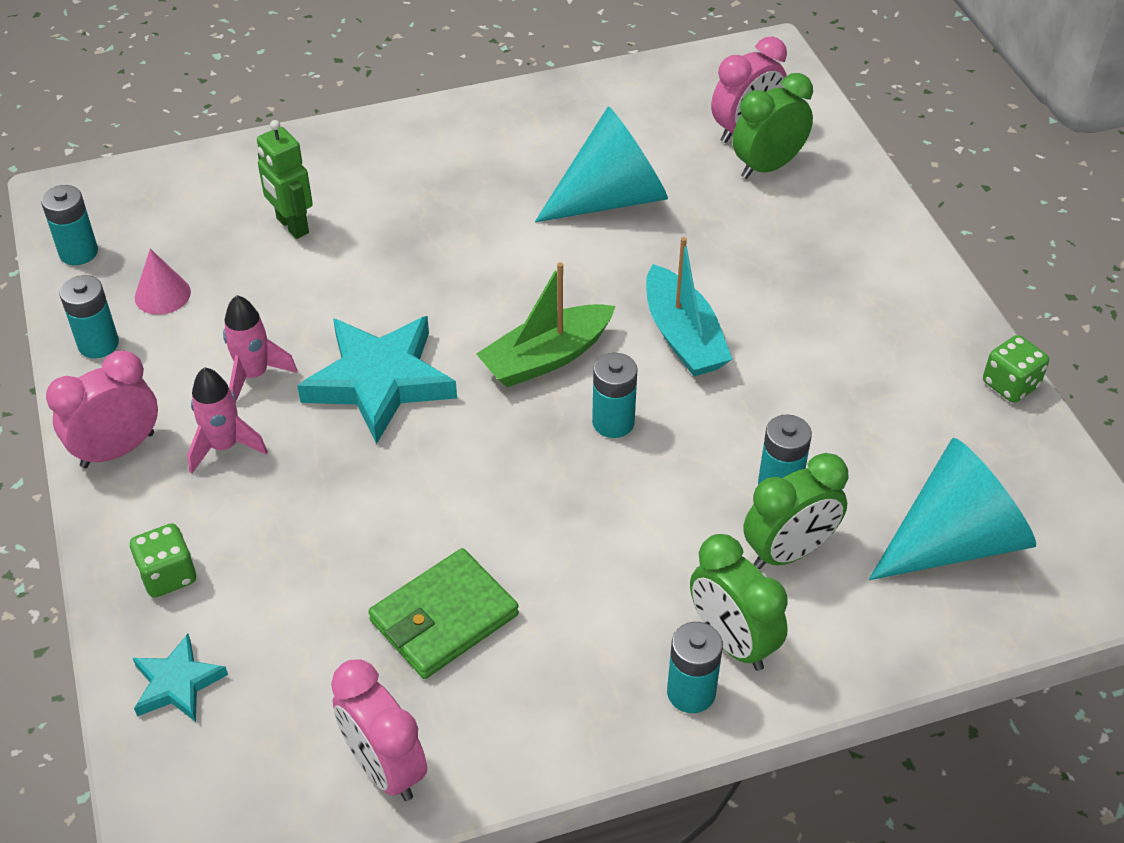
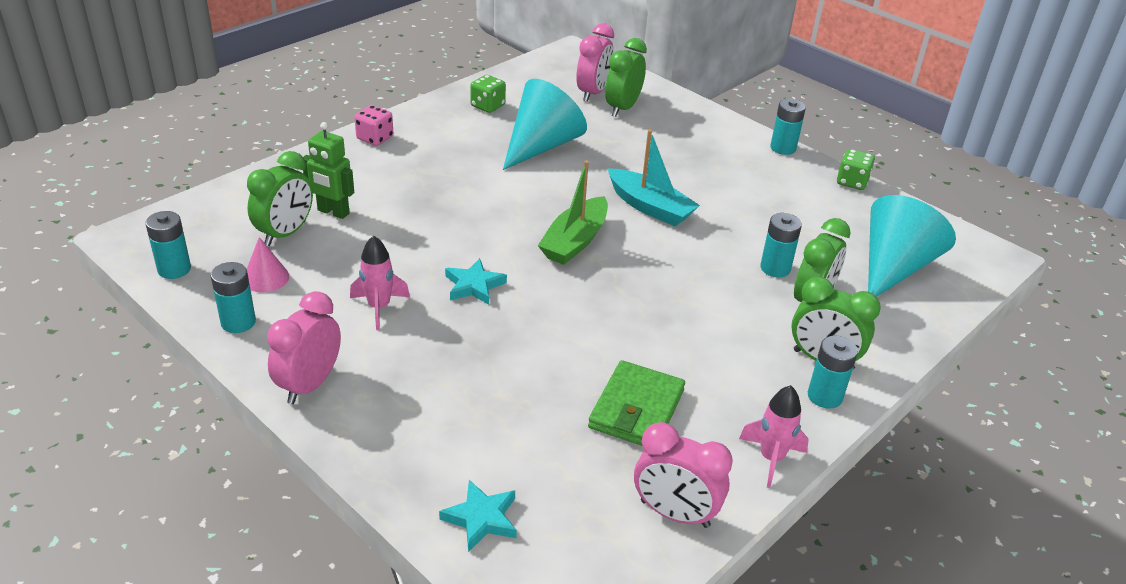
camera: 30 degrees left, 10 degrees down
(168, 575) = (416, 452): green dice -> green dice (487, 106)
(221, 240) = (285, 233): none -> green clock
(224, 446) = (392, 357): pink rocket -> pink rocket (771, 458)
(379, 381) = (474, 285): turquoise star -> turquoise star, size x0.53
(412, 130) = (375, 138): none -> pink dice
(613, 422) = (648, 264): turquoise battery -> turquoise battery (783, 148)

